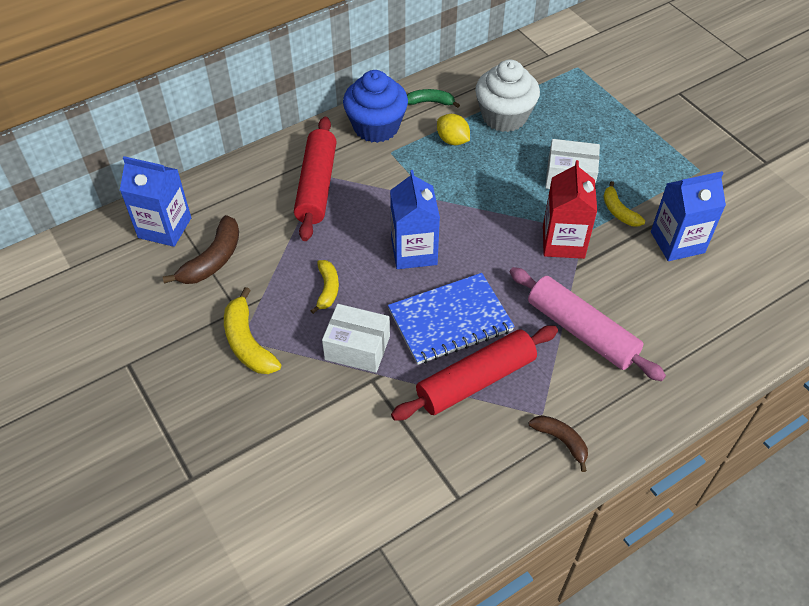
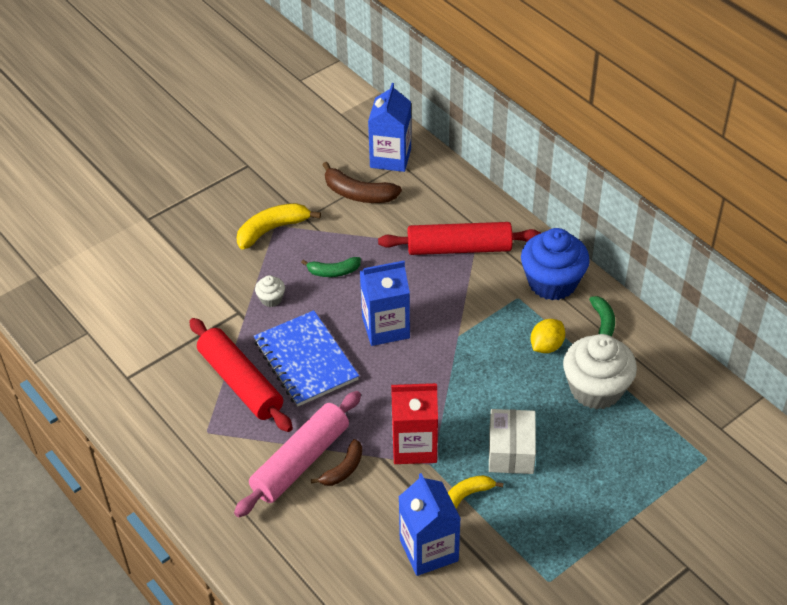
camera: 85 degrees right, 5 degrees down
(327, 289) = (333, 272): yellow banana -> green banana
(357, 348) = (271, 299): white box -> white cupcake
(561, 441) = (179, 446): brown banana -> brown banana (343, 469)

